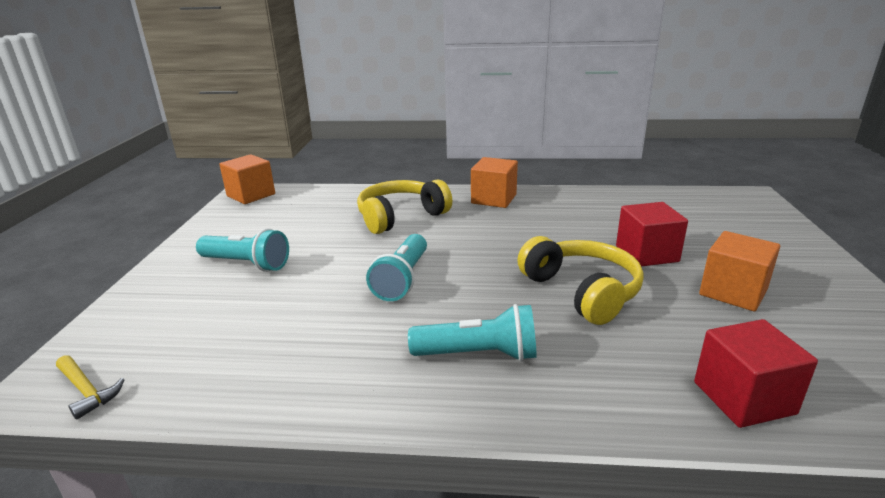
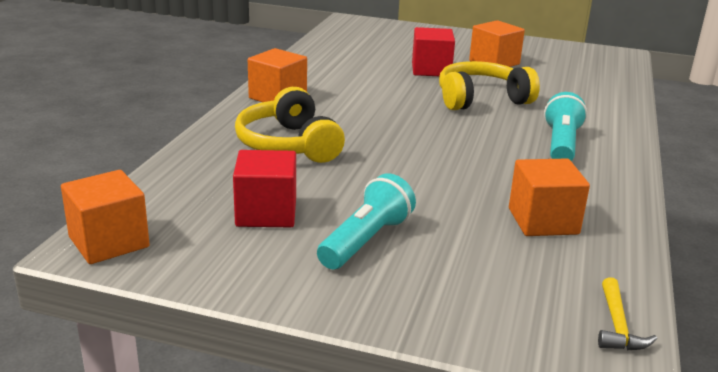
camera: 80 degrees left, 0 degrees up
(86, 391) = (617, 325): yellow hammer -> yellow hammer turned 135 degrees clockwise
(279, 345) = (543, 221): none -> orange cube
(402, 279) = (439, 158): turquoise flashlight -> none
(743, 398) = (604, 88): red cube -> red cube (266, 213)

